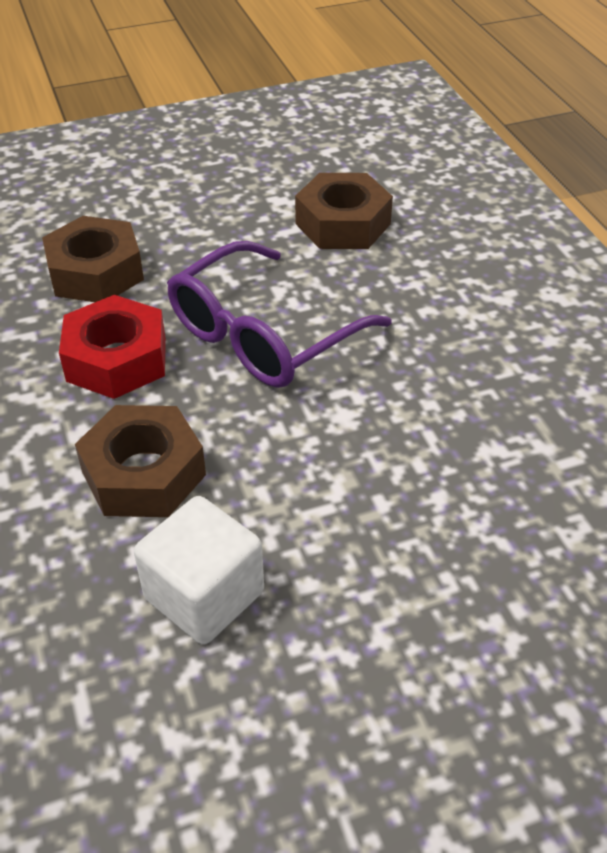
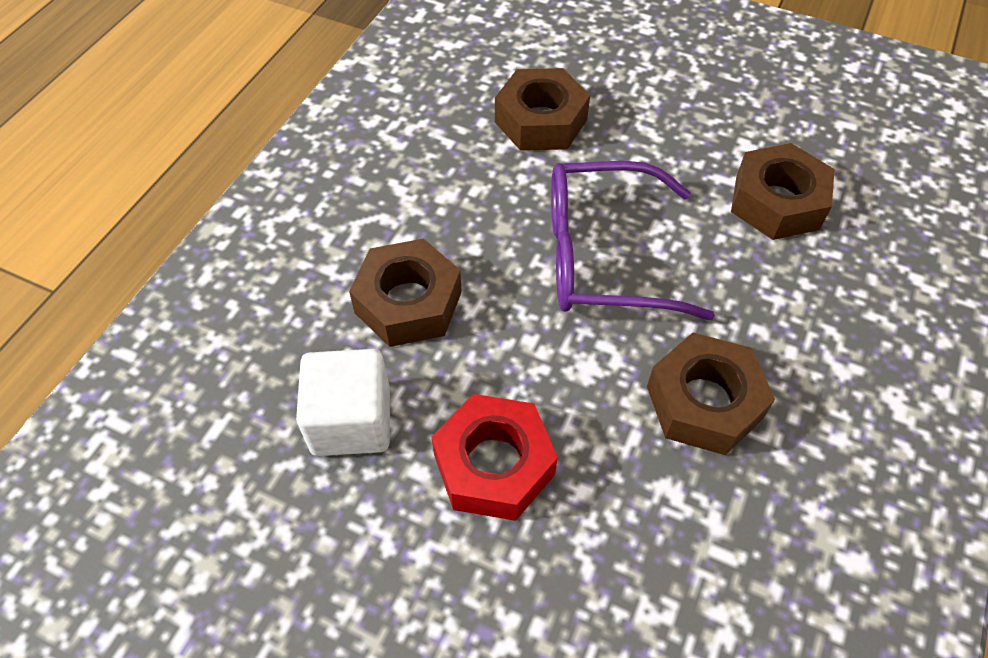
camera: 45 degrees right, 10 degrees up
(116, 359) = (482, 201): red nut -> red nut (493, 465)
(447, 379) = (704, 402): none -> brown nut

